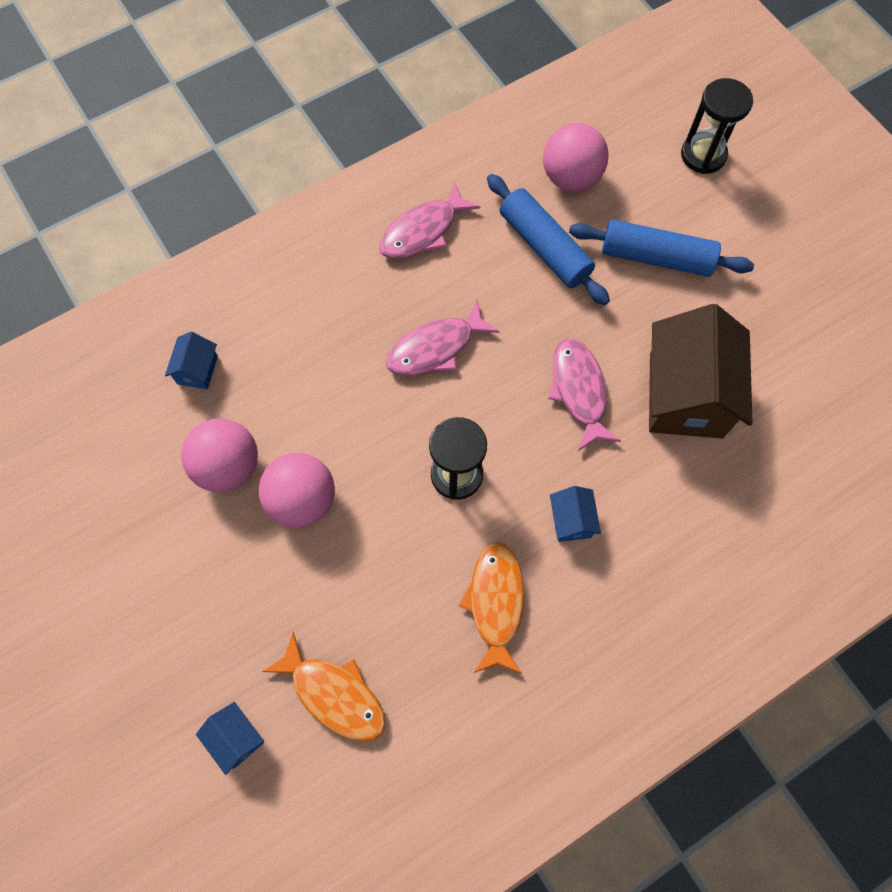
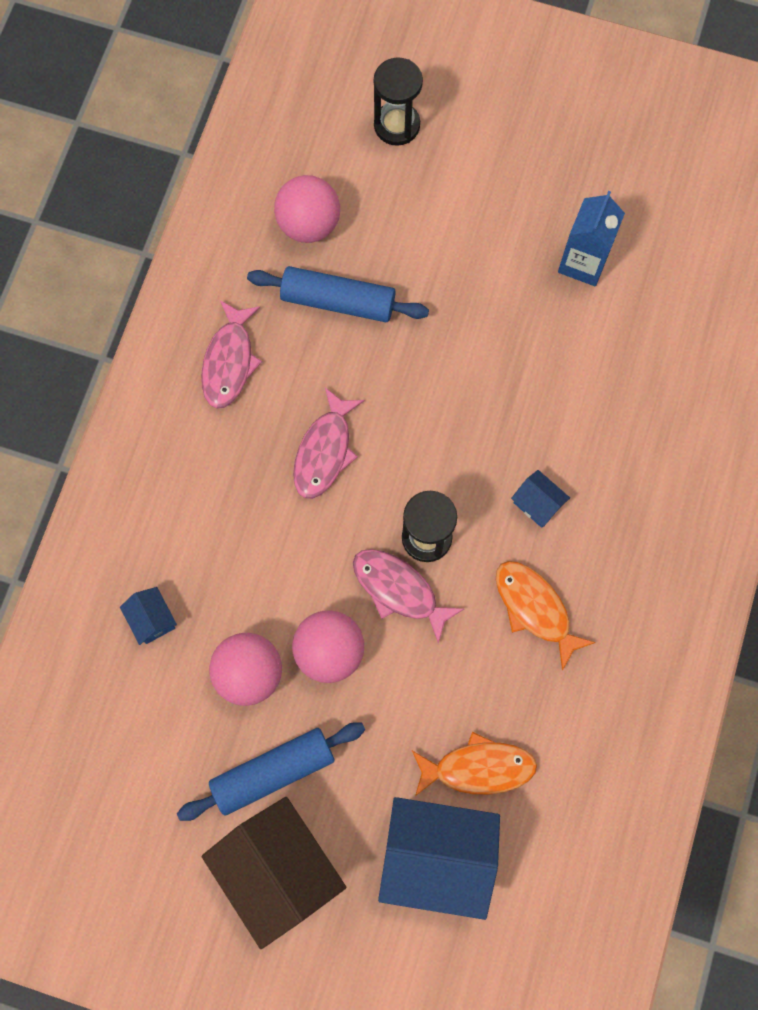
camera: 40 degrees left, 5 degrees up
(236, 738) = (437, 856): blue house -> blue house, size x2.28
(579, 391) = (462, 399): pink fish -> pink fish (399, 590)
(656, 257) = (431, 243): blue rolling pin -> blue rolling pin (273, 772)
(685, 395) = (541, 341): brown house -> brown house (278, 870)
(774, 361) = (583, 262): none -> blue carton

